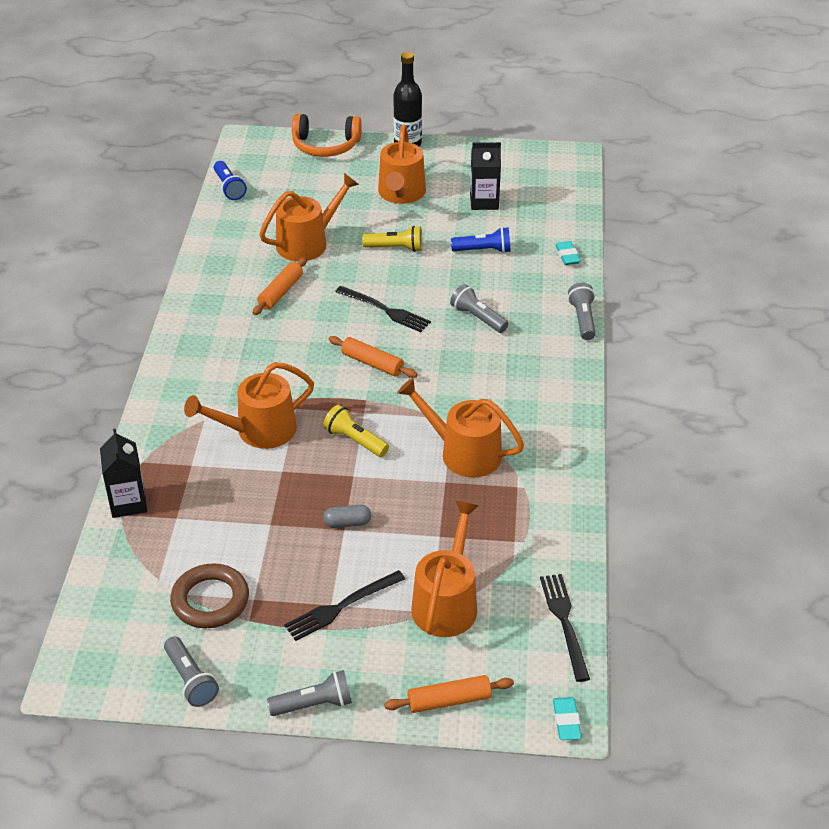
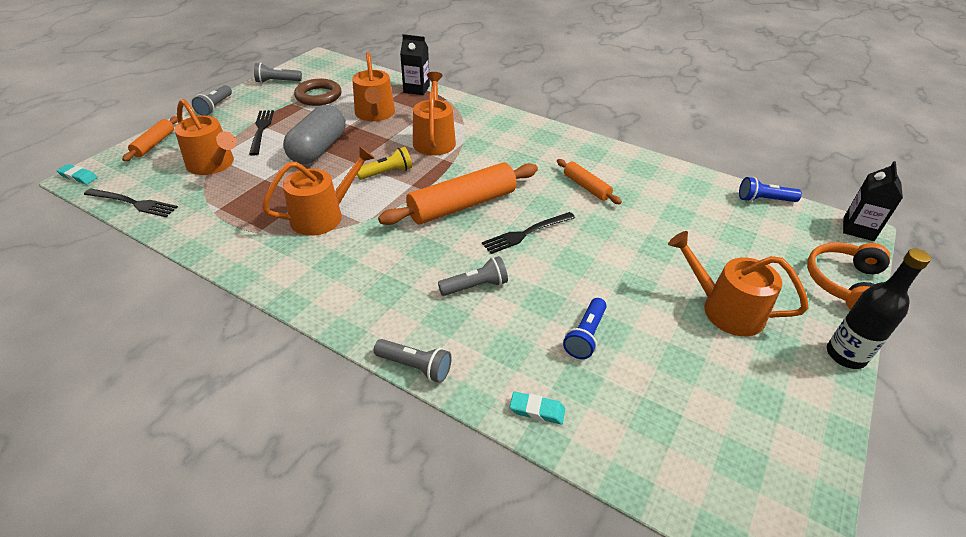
camera: 115 degrees right, 0 degrees up
(307, 243) = (654, 219): orange watering can -> orange watering can (375, 114)
(347, 523) = (318, 149): grey capsule -> grey capsule, size x2.39
(372, 363) = (462, 205): orange rolling pin -> orange rolling pin, size x1.90
(395, 248) = (620, 271): yellow flashlight -> none
(484, 202) = (687, 377): black carton -> black carton (858, 229)

